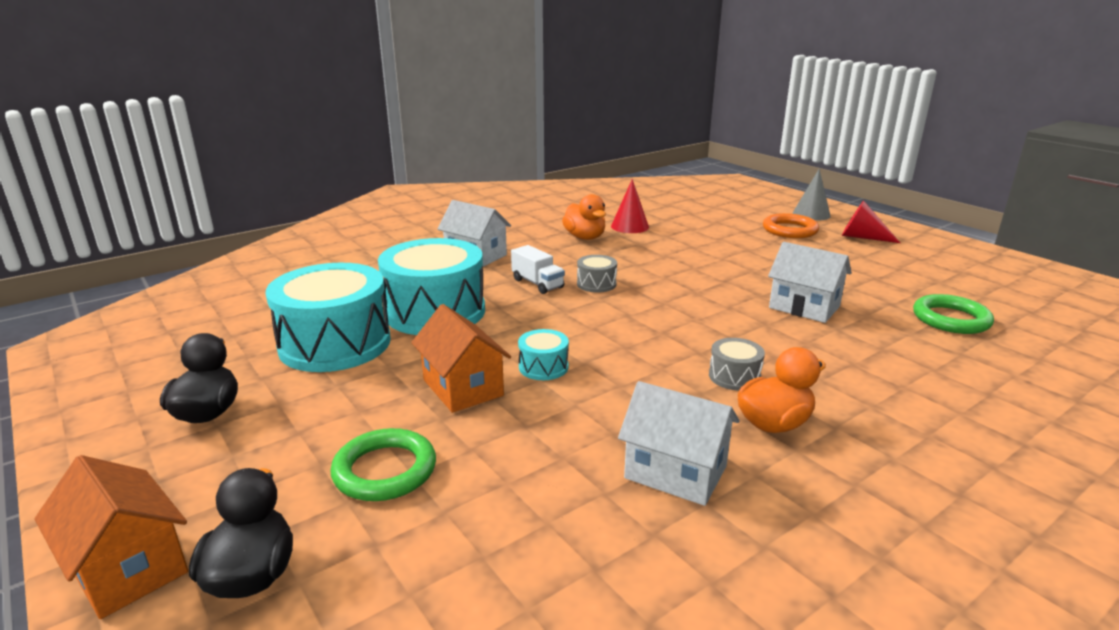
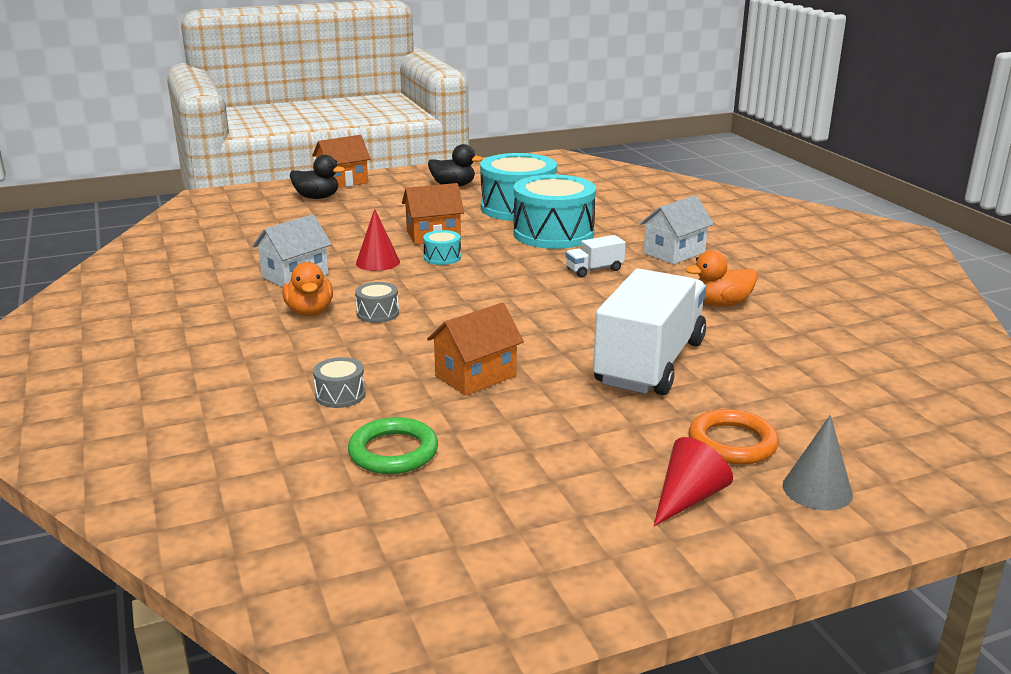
camera: 105 degrees right, 0 degrees up
(385, 470) = (365, 217): green ring -> none
(596, 284) = (582, 292): grey drum -> grey drum (340, 395)
(630, 226) = (759, 333): red cone -> red cone (377, 262)
(711, 253) = (650, 363): none -> white truck
(804, 307) = (475, 376): white house -> orange house

